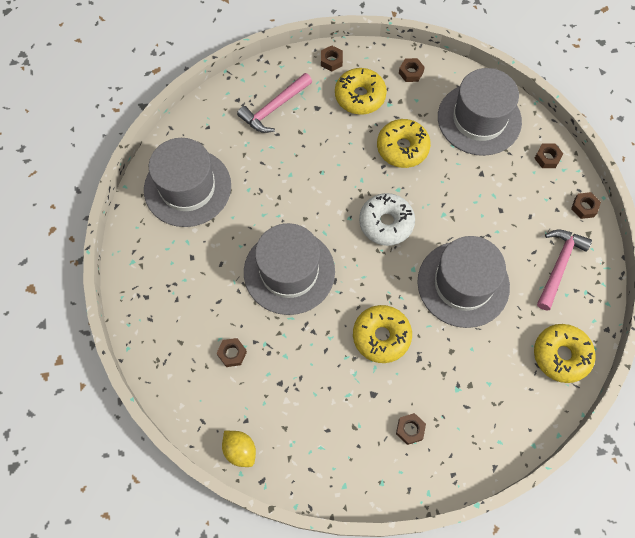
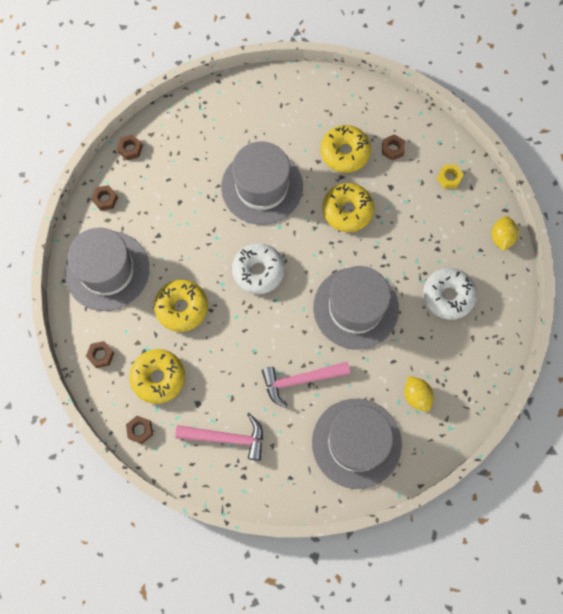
camera: 130 degrees left, 5 degrees up
(179, 258) = (416, 396): none -> yellow lemon
(232, 354) = (448, 296): brown nut -> white donut
(337, 456) = (449, 178): none -> yellow nut
(559, 265) = (194, 137): pink hammer -> pink hammer (300, 380)
(561, 355) = (262, 96): yellow donut -> yellow donut (345, 153)

